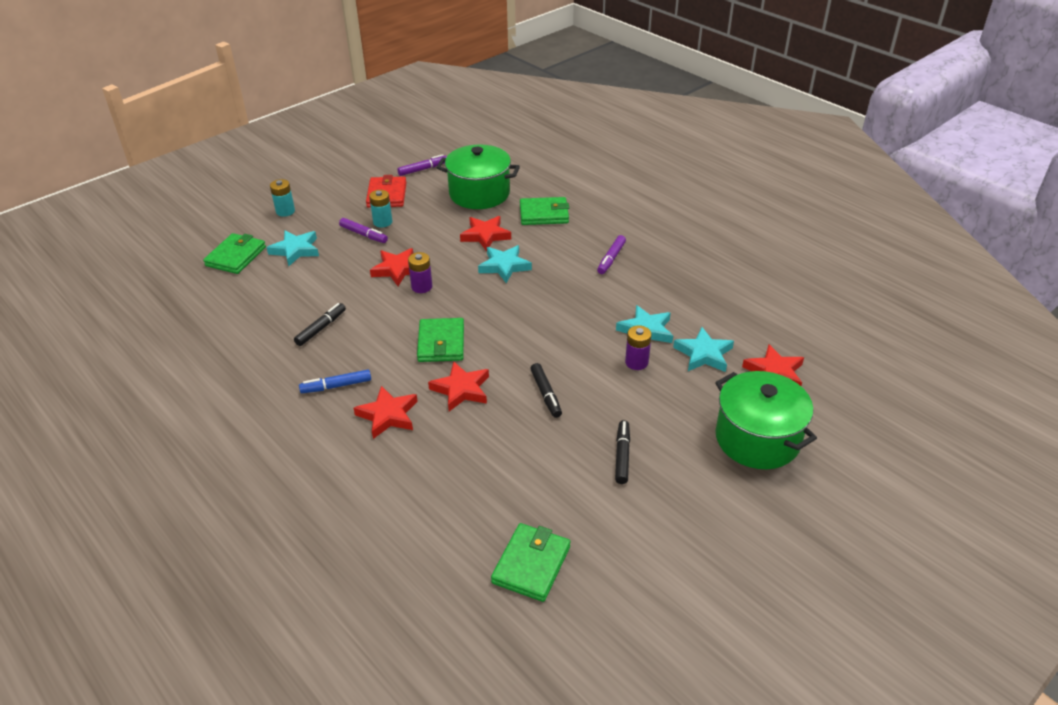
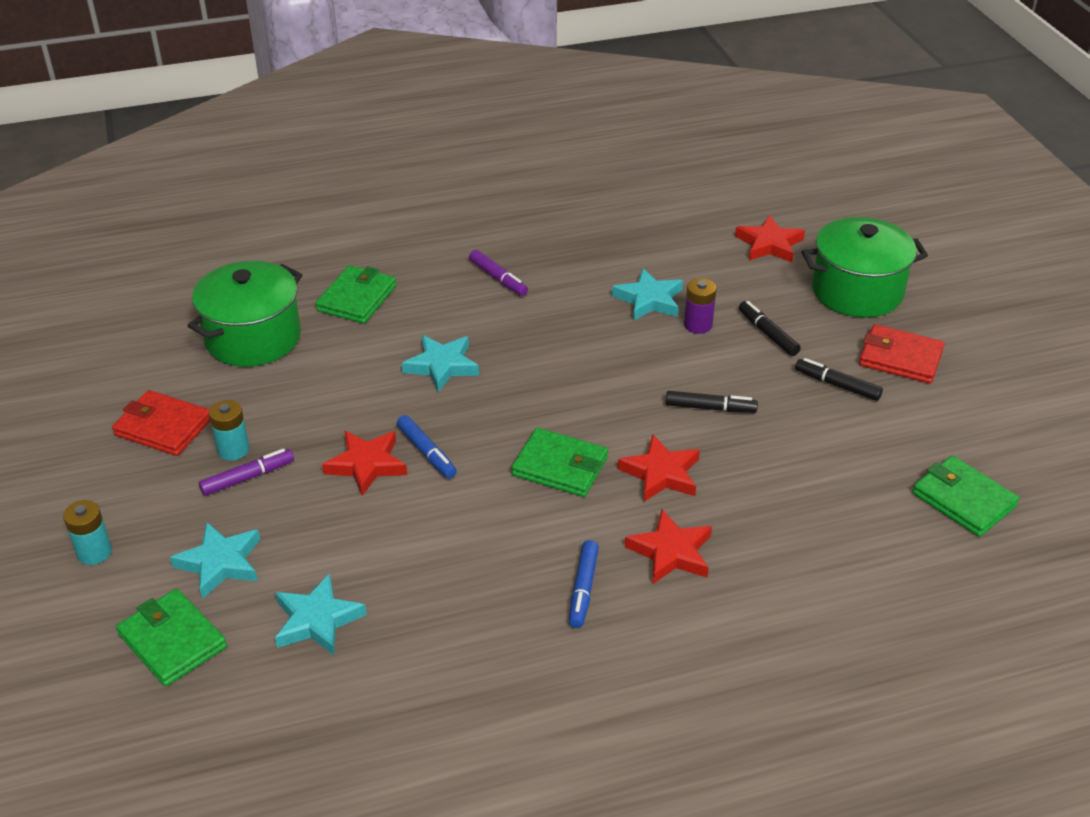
camera: 65 degrees left, 0 degrees up
(321, 328) = (444, 577): black marker -> black marker (768, 334)
(422, 169) = (131, 372): purple marker -> none
(422, 287) = (426, 452): purple battery -> blue marker
(485, 235) = (359, 362): red star -> none
(687, 486) = (900, 358): none -> red wallet
(704, 354) = (713, 276): turquoise star -> turquoise star (317, 620)

